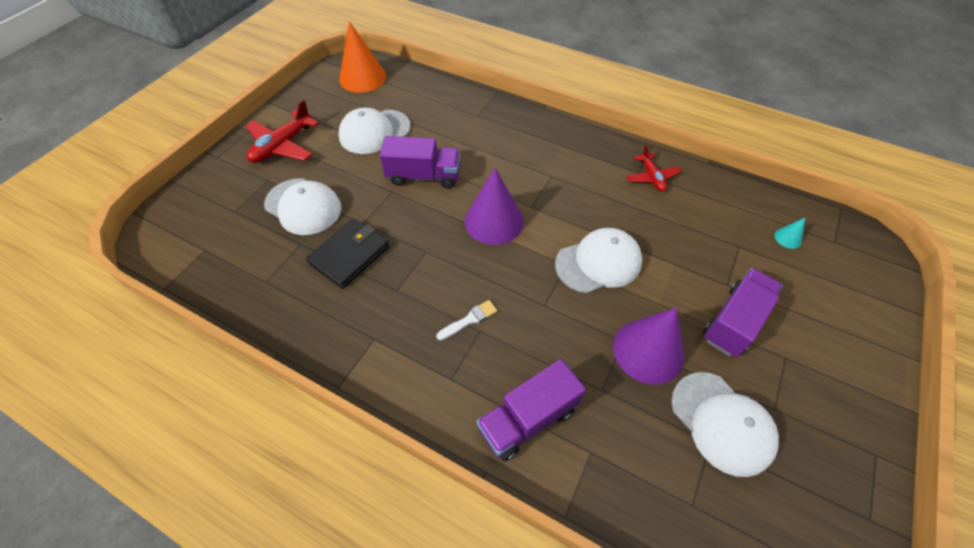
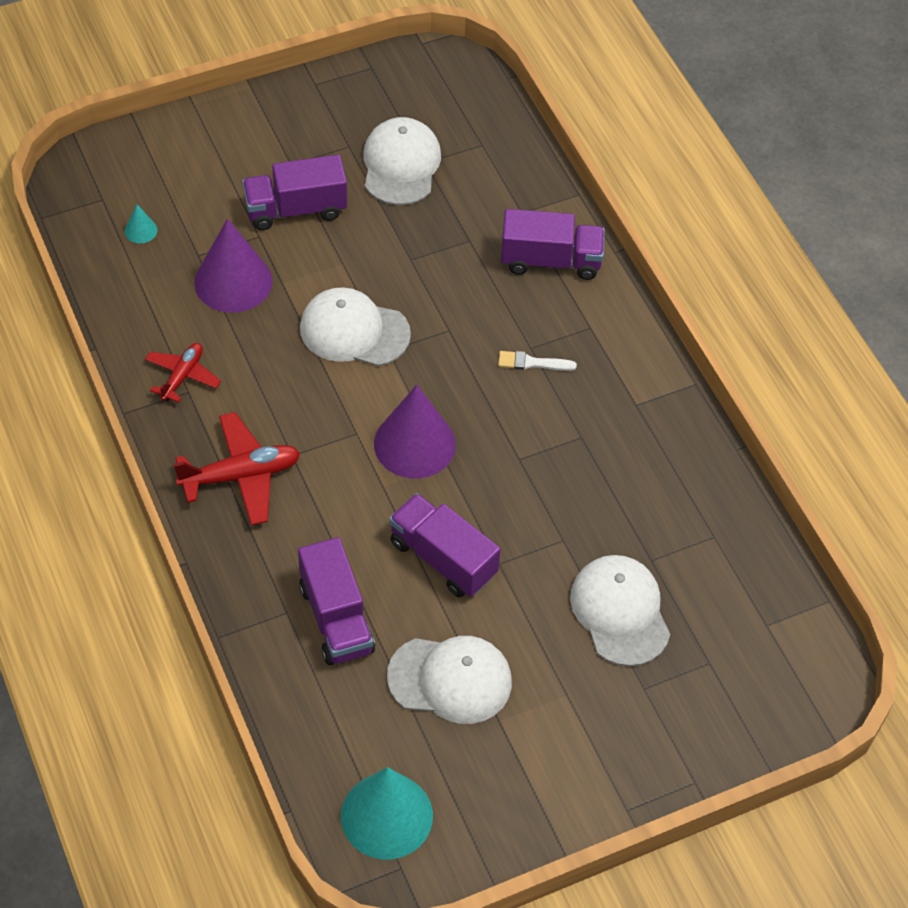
camera: 145 degrees left, 0 degrees up
(282, 146) = (593, 741): red plane -> red plane (241, 476)
(349, 255) = (604, 508): black wallet -> none
(362, 77) = (386, 815): orange cone -> turquoise cone
(452, 125) = (336, 618): none -> purple truck
(648, 351) = (398, 239): purple cone -> purple cone (233, 281)

